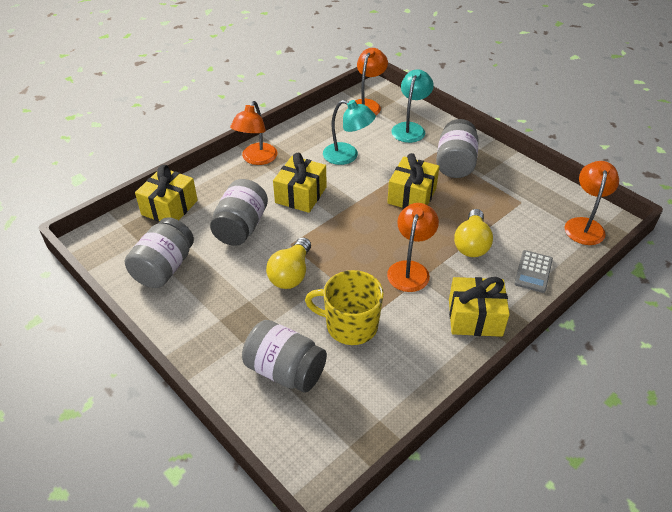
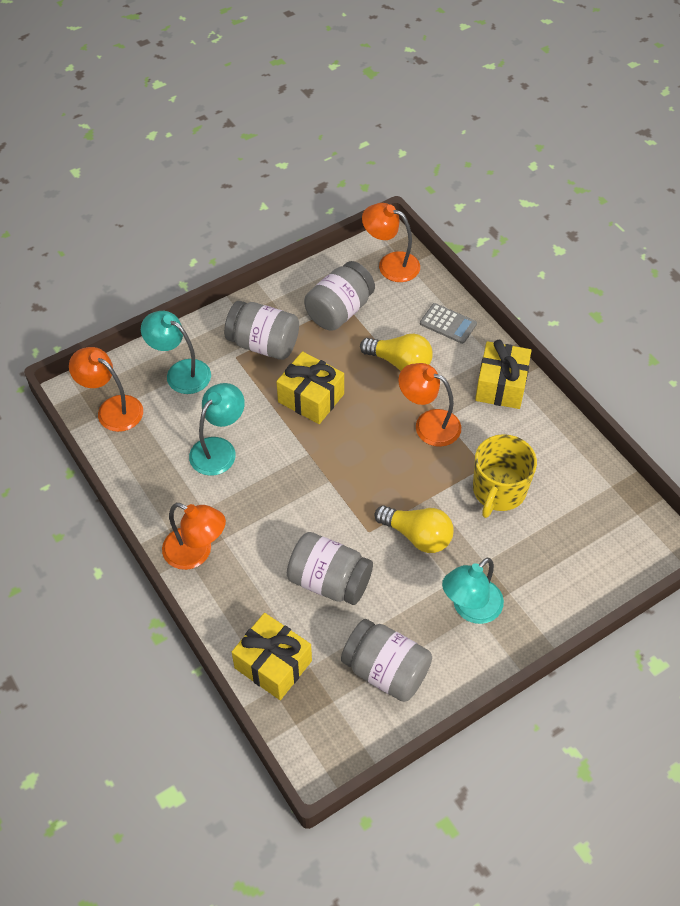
camera: 80 degrees left, 10 degrees up
(223, 315) = (470, 609): none -> turquoise lamp
(285, 371) = (550, 556): grey jar -> grey jar (339, 311)
(301, 195) = (283, 510): yellow gift -> none

